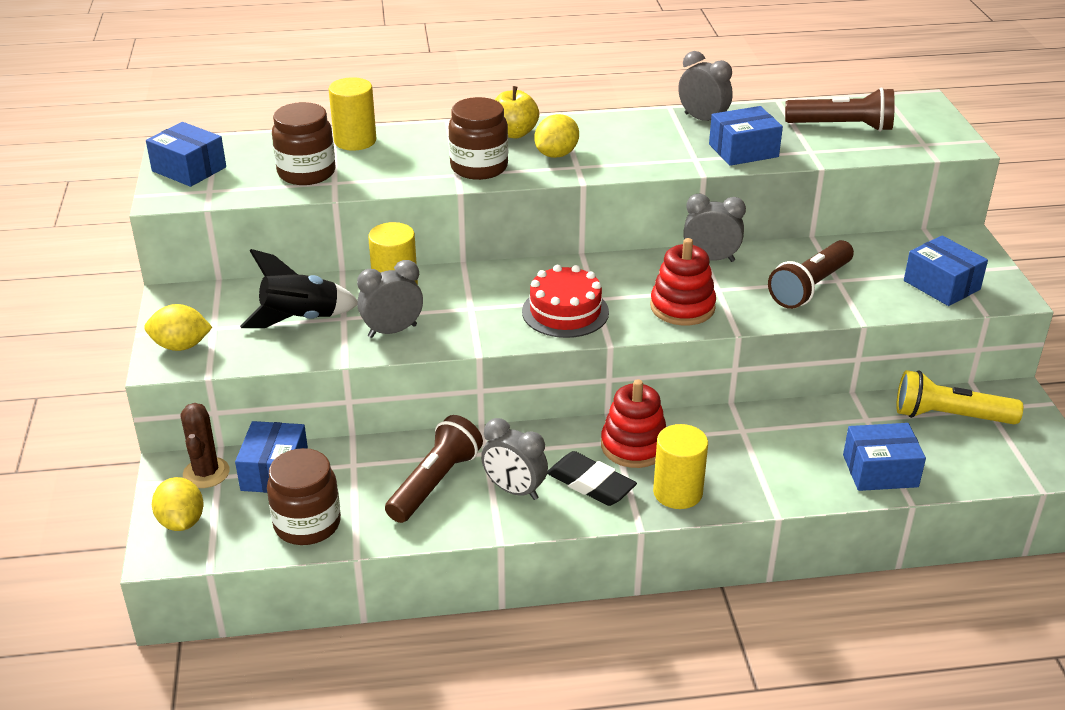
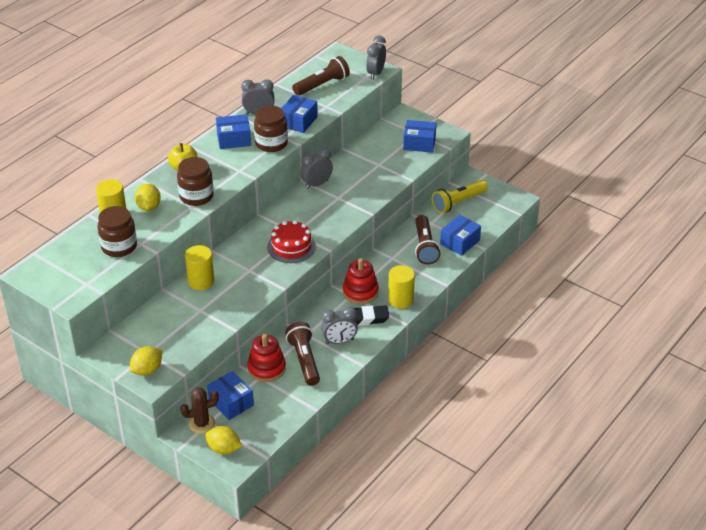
camera: 45 degrees left, 5 degrees up
(189, 169) = (55, 279): blue box -> blue box (234, 139)
(206, 473) = (202, 424): brown cactus -> brown cactus turned 60 degrees counterclockwise
(300, 319) = (182, 323): black rocket -> none
(307, 524) = (278, 412): brown jar -> brown jar (271, 143)
(392, 331) = (231, 302): grey clock -> grey clock (376, 73)
(556, 154) = (221, 169): yellow lemon -> yellow lemon (149, 207)
(682, 307) = (335, 215): red stacking toy -> red stacking toy (266, 368)
(810, 287) = (372, 174): brown flashlight -> brown flashlight (425, 247)

